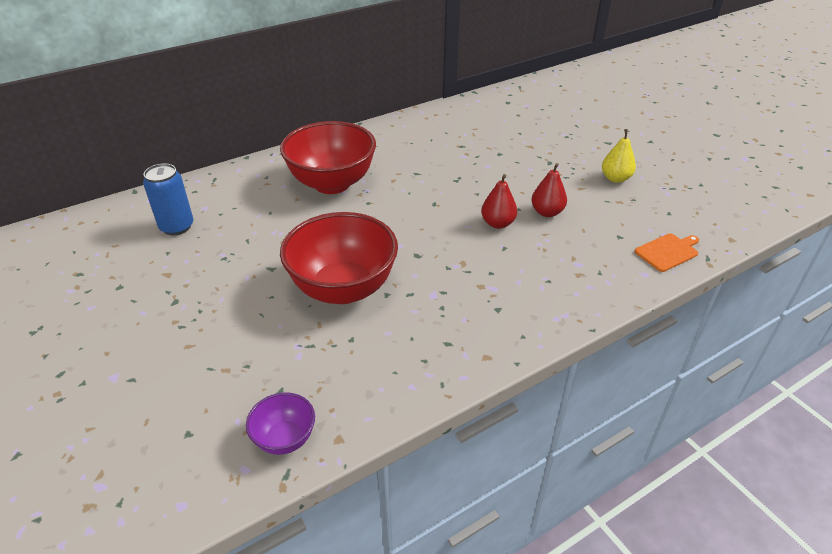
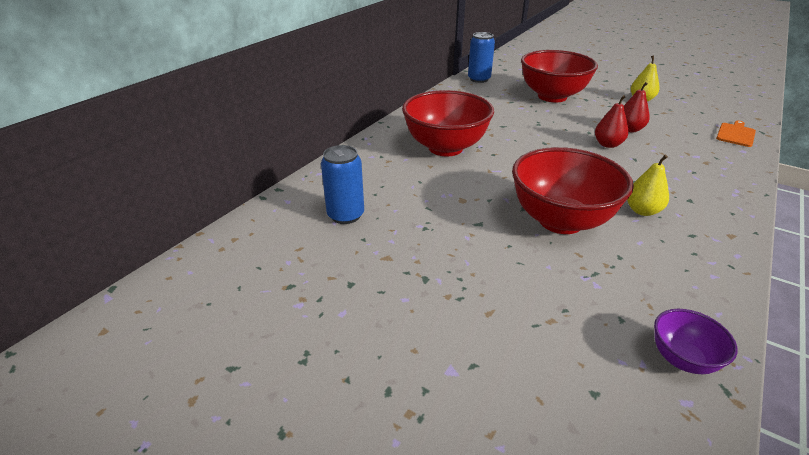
camera: 25 degrees left, 5 degrees down
(433, 304) = (642, 211): none -> yellow pear
(462, 109) = (479, 79): none -> blue can
(515, 150) = (552, 96): none -> red bowl

